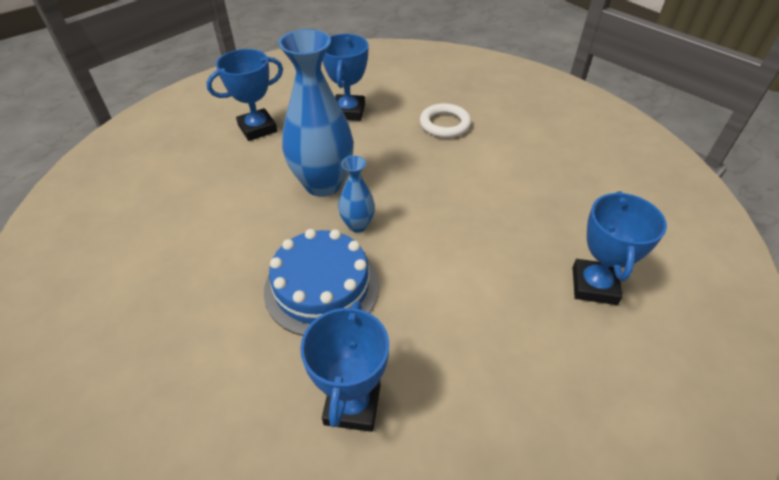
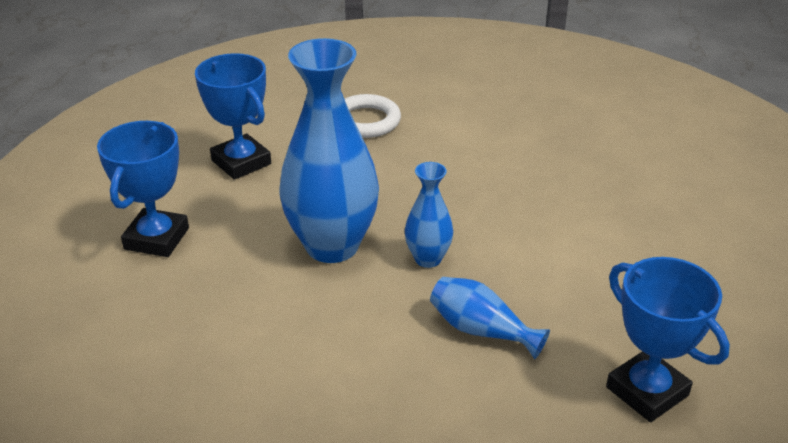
camera: 45 degrees left, 10 degrees down
(322, 287) = (481, 330): blue cake -> blue vase
(594, 285) = (675, 180): blue trophy -> none

